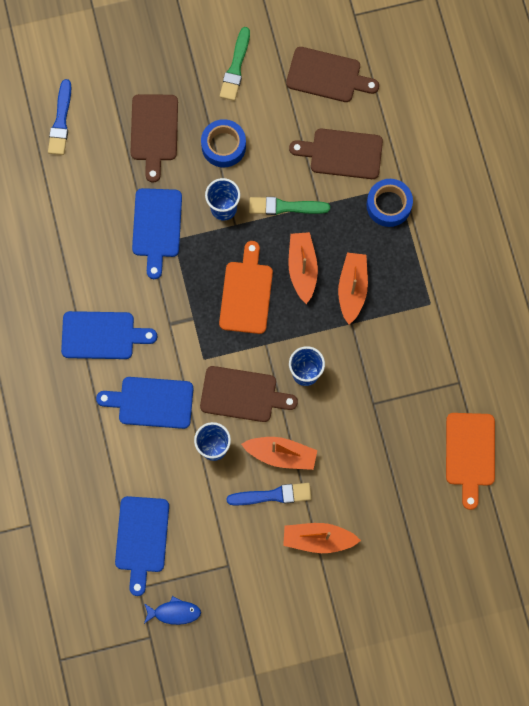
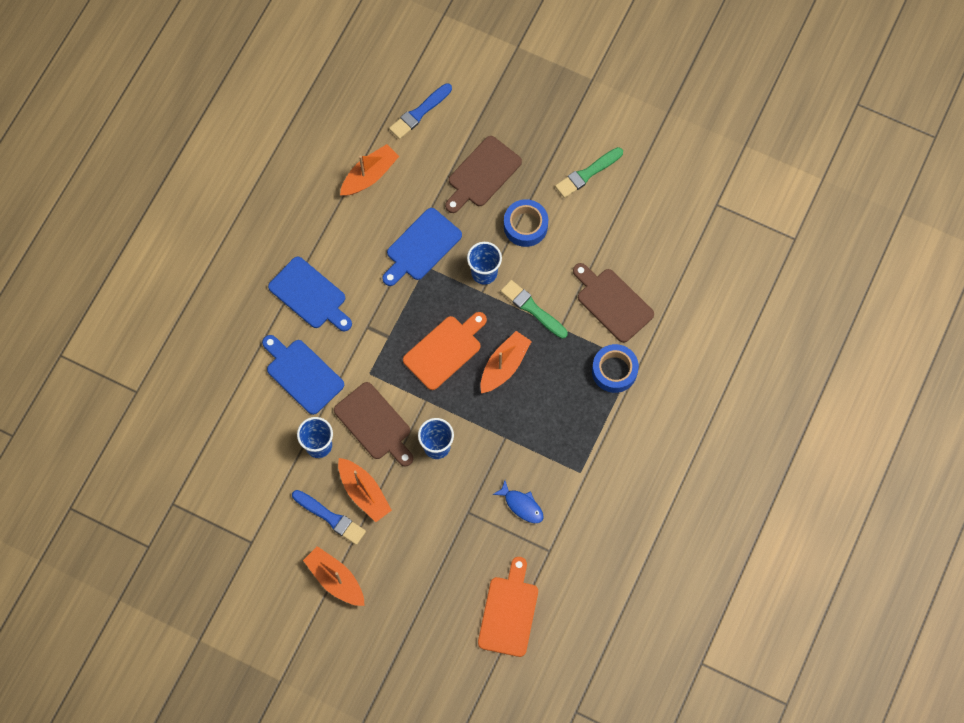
camera: 40 degrees right, 5 degrees down
(141, 538) = (206, 469): blue cutting board -> none
(174, 612) = (181, 543): blue fish -> blue fish (521, 505)
(327, 76) = (653, 234): brown cutting board -> none
(352, 289) = (529, 412): orange boat -> orange boat (369, 175)
(470, 453) = (509, 612): orange cutting board -> orange cutting board turned 150 degrees clockwise

